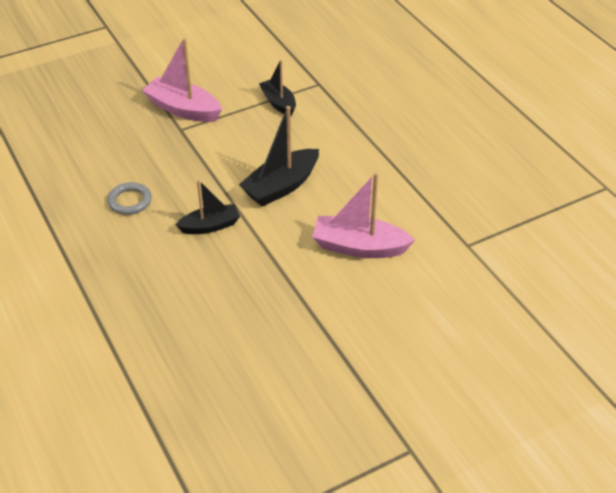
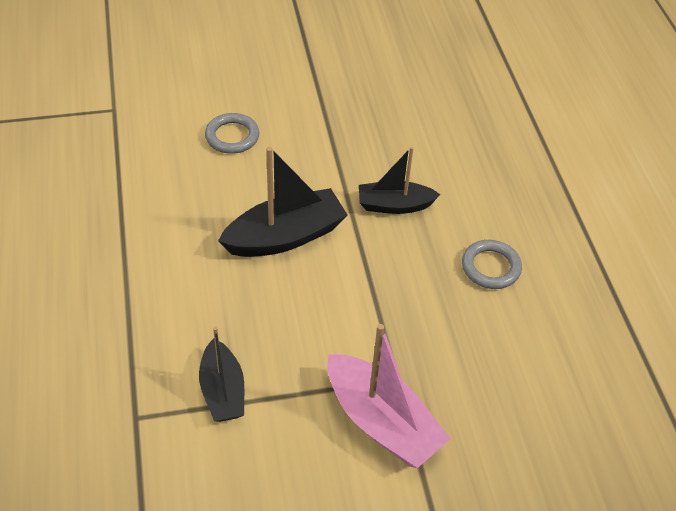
camera: 165 degrees left, 5 degrees up
(359, 247) = (232, 136): pink boat -> grey ring

